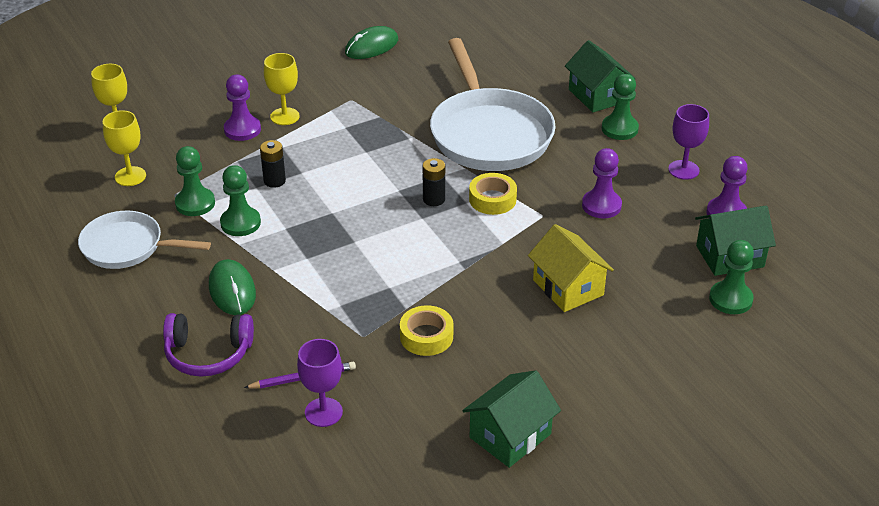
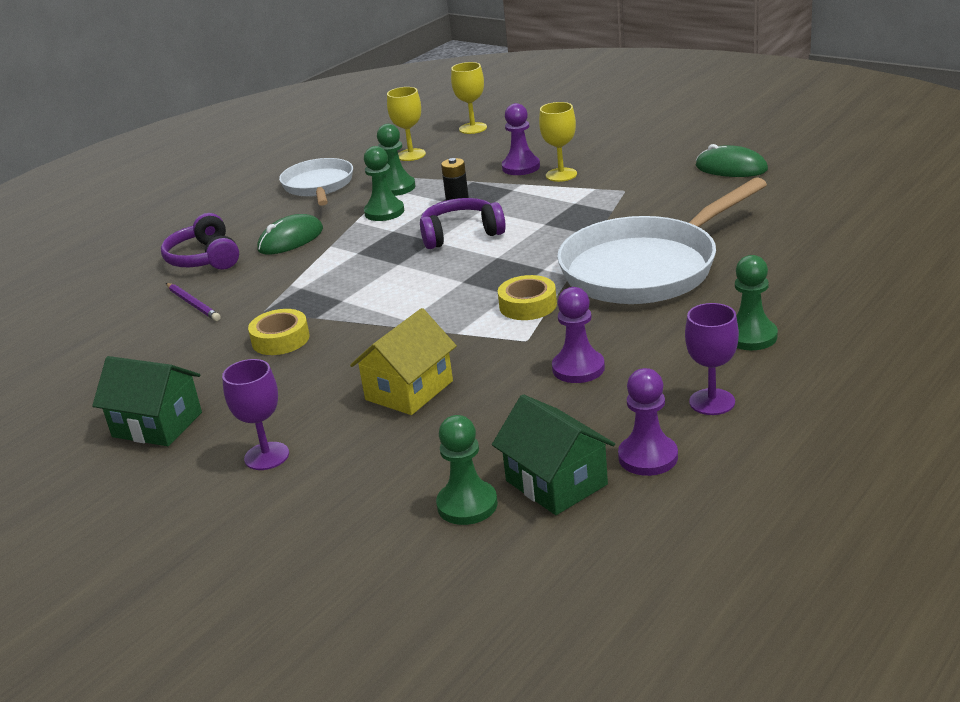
camera: 70 degrees right, 10 degrees down
(323, 412) = (153, 326): purple goblet -> purple goblet (266, 456)
(336, 195) = (461, 234): none -> purple headphones
(434, 199) = (498, 277): black battery -> none
(597, 96) = (805, 303): green house -> none

